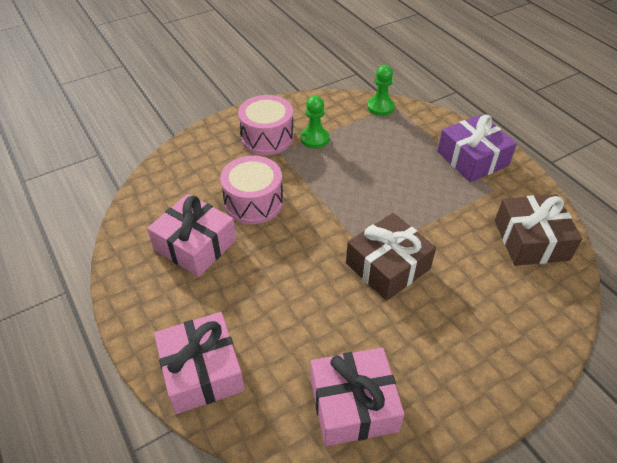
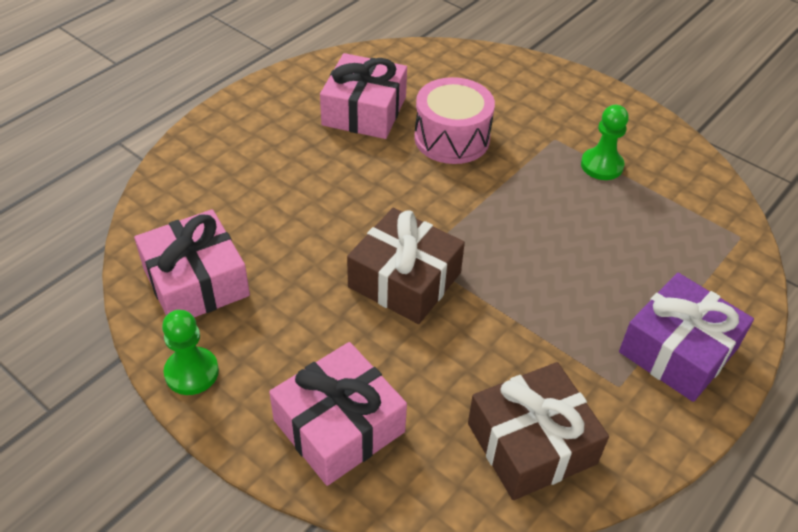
camera: 70 degrees right, 0 degrees up
(202, 371) = (207, 159): pink gift -> pink gift (339, 426)
(267, 137) = (574, 122): pink drum -> none
(380, 107) = (724, 221): green pawn -> green pawn (191, 372)

